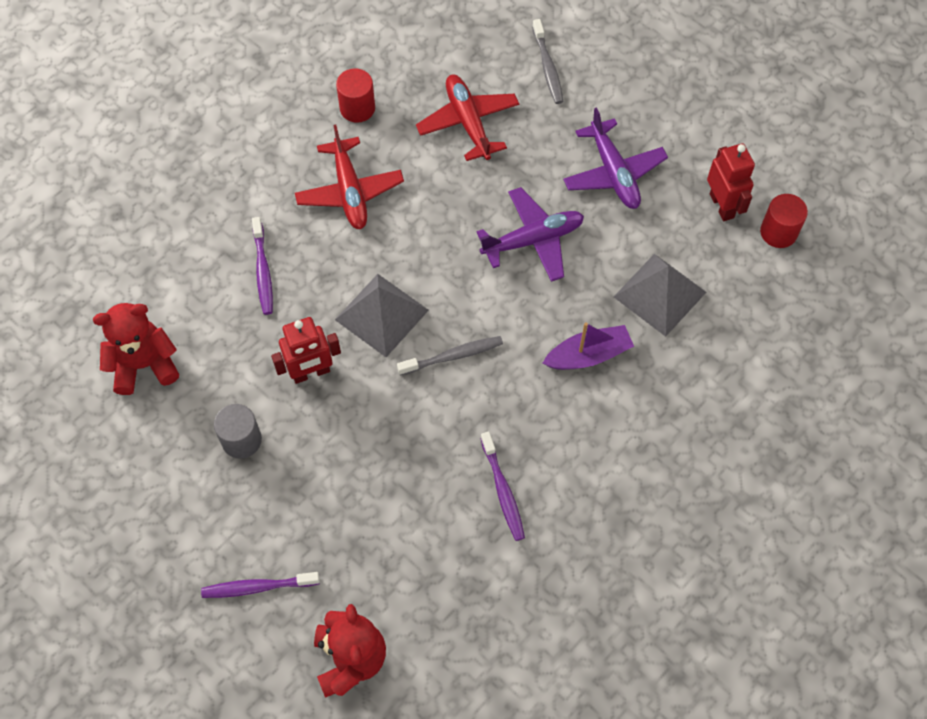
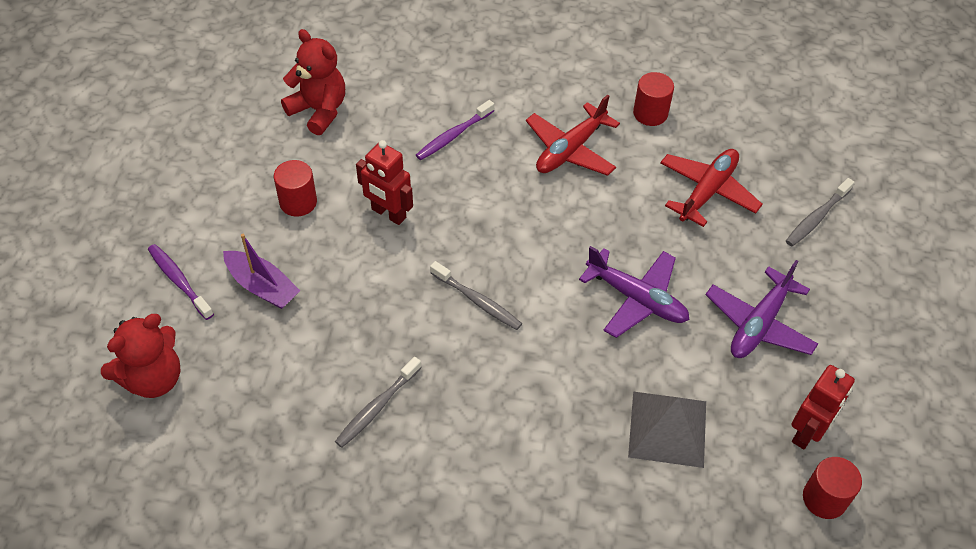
camera: 55 degrees right, 10 degrees down
(241, 440) = (298, 202): grey cylinder -> red cylinder
(381, 315) = (476, 231): grey pyramid -> none
(503, 490) = (377, 407): purple toothbrush -> grey toothbrush
(588, 355) = (558, 403): purple boat -> purple boat (262, 286)

